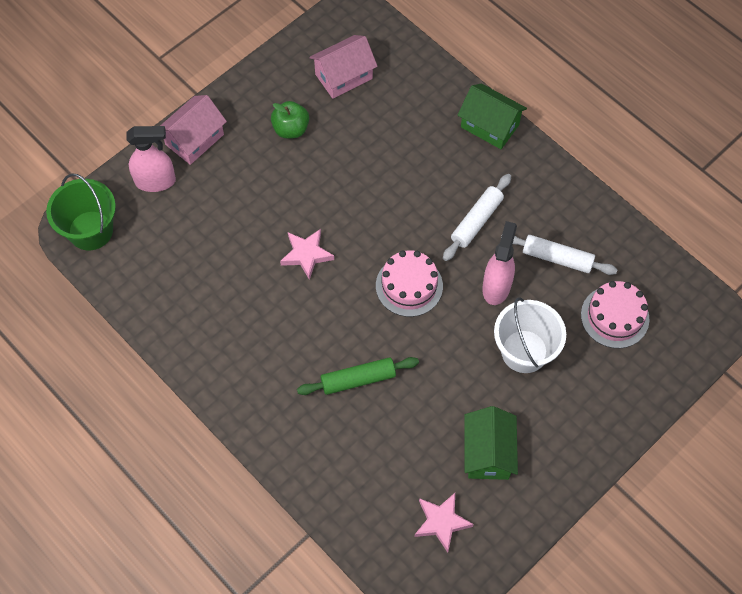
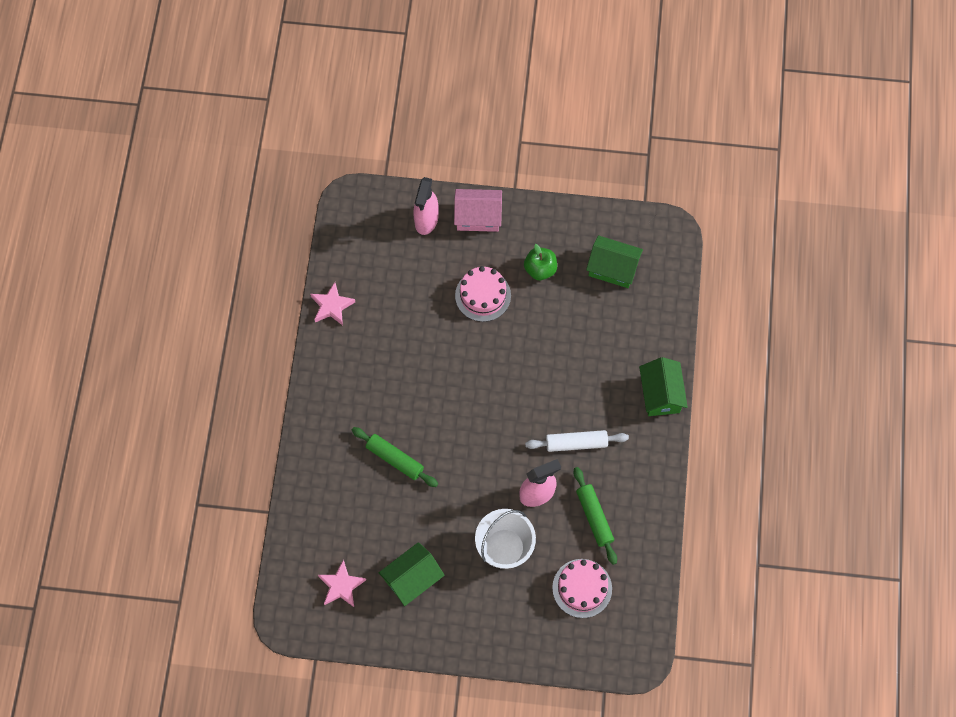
camera: 50 degrees right, 5 degrees up
(90, 230) = (357, 212): green bucket -> none
(156, 181) = (426, 220): pink spray bottle -> pink spray bottle turned 60 degrees clockwise
(306, 255) = (455, 356): pink star -> pink star (332, 306)
(343, 76) = (612, 268): pink house -> green house
(409, 286) = (489, 438): pink cake -> pink cake (483, 295)
(557, 258) = (594, 517): white rolling pin -> green rolling pin

